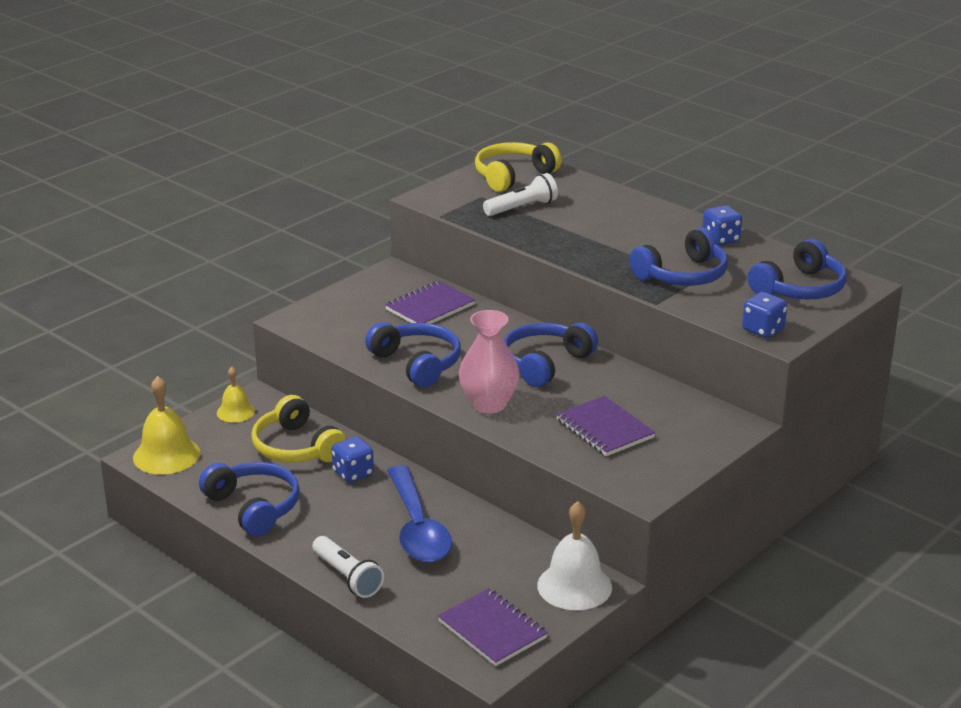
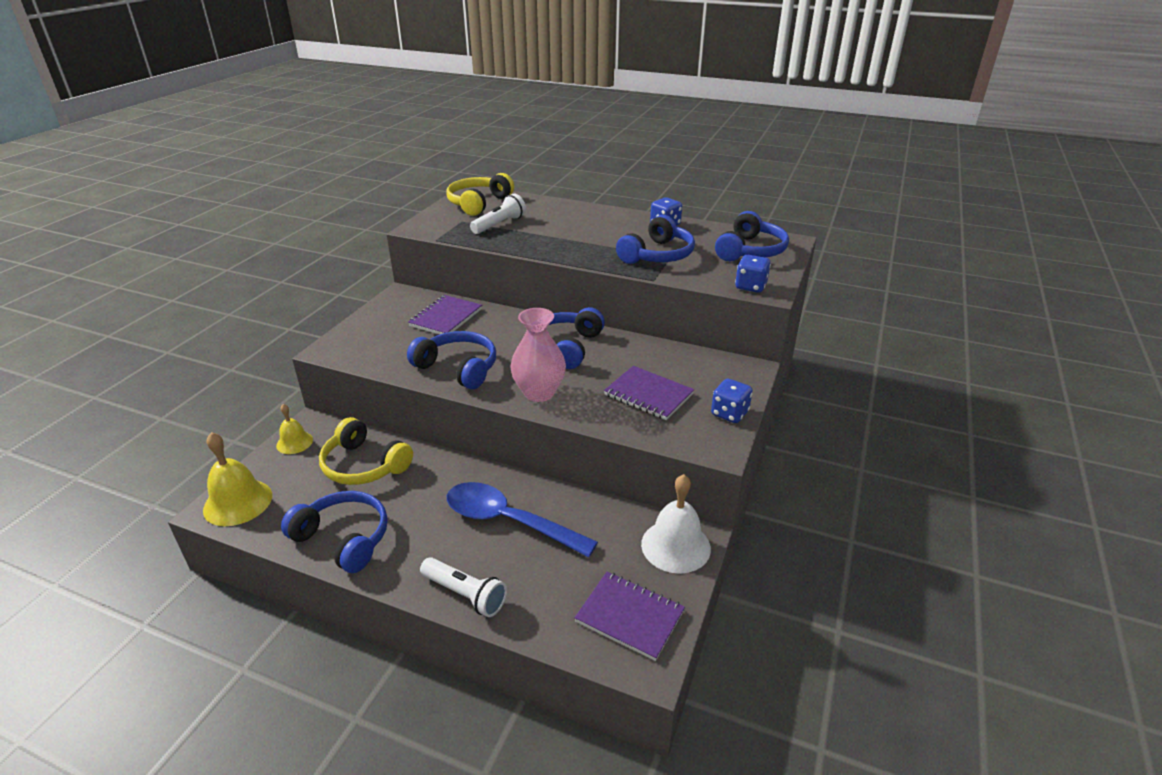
camera: 20 degrees left, 5 degrees up
(353, 473) = (426, 479): blue dice -> blue dice (729, 413)
(417, 528) = (508, 521): blue spoon -> blue spoon turned 150 degrees clockwise

